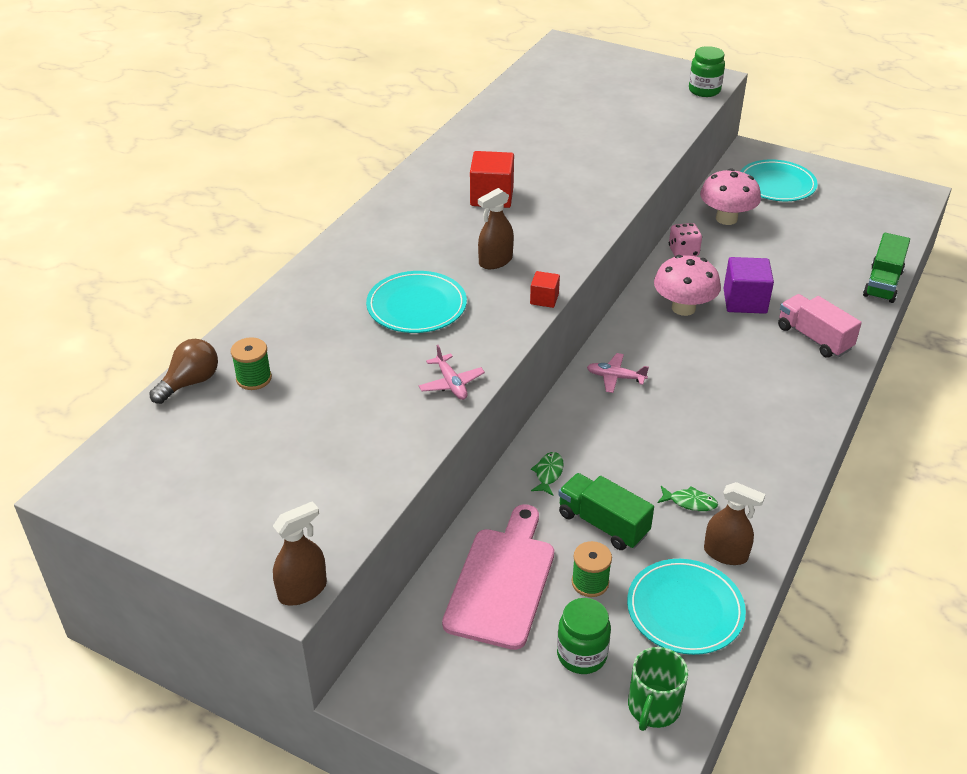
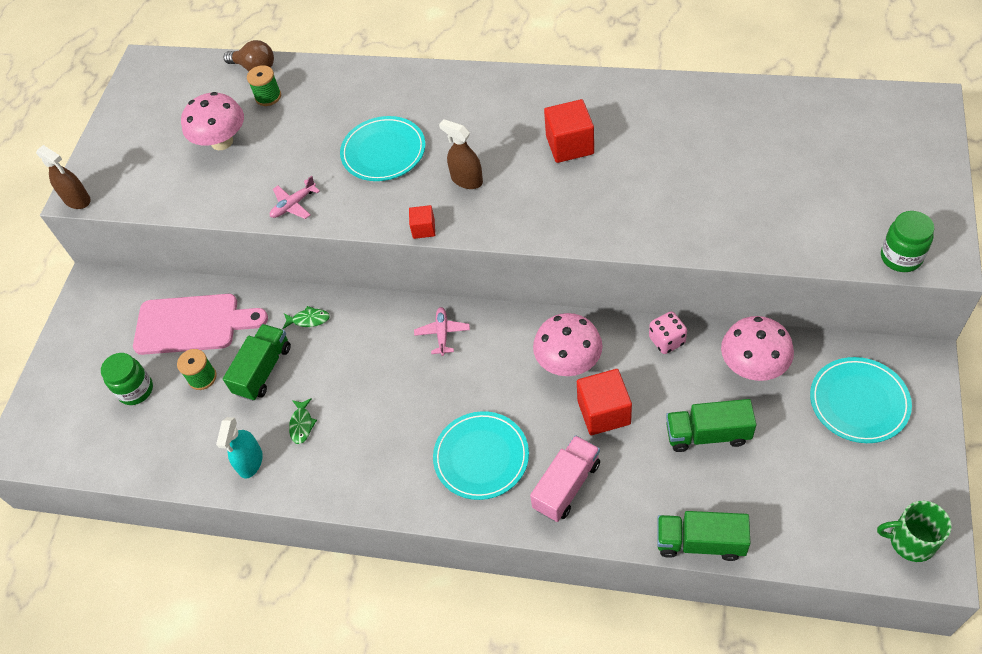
camera: 80 degrees right, 15 degrees up
(301, 429) = (222, 142): none -> pink mushroom
(653, 707) = (97, 444): green mug -> green mug (911, 541)
(685, 609) = (187, 445): turquoise plate -> turquoise plate (481, 457)
(725, 553) = (250, 462): brown spray bottle -> turquoise spray bottle
(745, 301) = (604, 412): purple cube -> red cube
(784, 255) = (707, 434): none -> green truck

